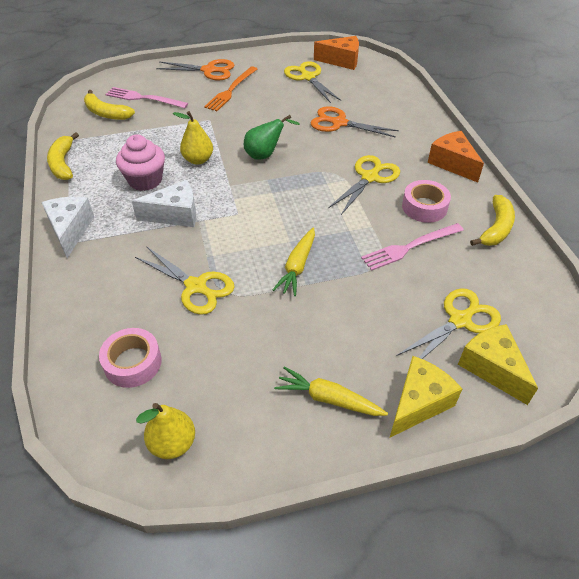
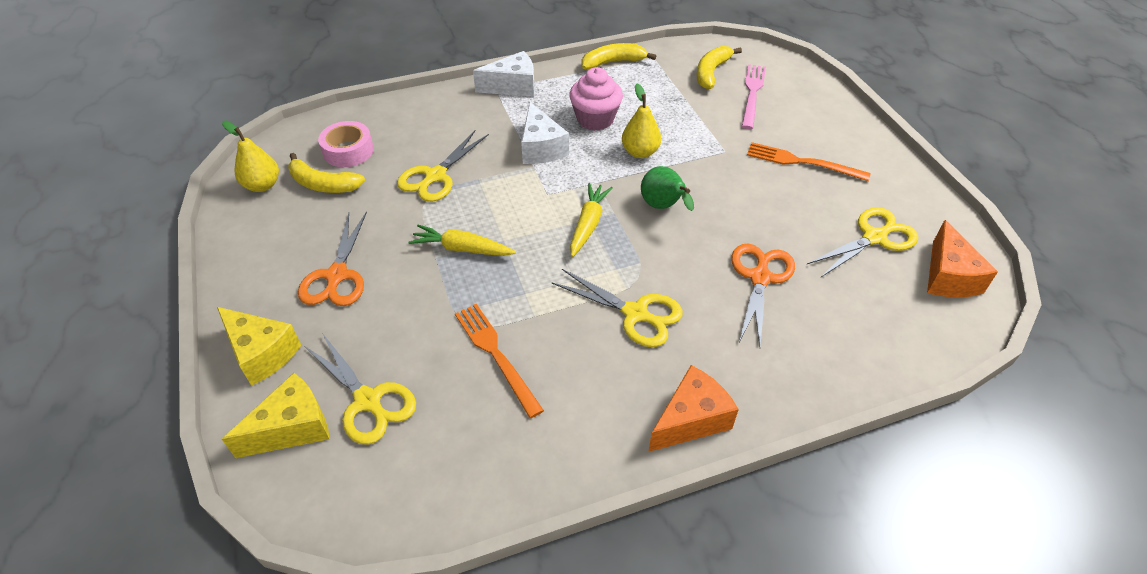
camera: 85 degrees right, 0 degrees up
(209, 70) = (843, 137): orange scissors -> orange scissors (337, 275)
(328, 399) = (283, 281): yellow carrot -> yellow carrot (588, 224)
(410, 247) = (496, 355): pink fork -> orange fork
(424, 207) = (579, 375): pink tape -> none
(496, 228) = (539, 464): yellow banana -> yellow banana (323, 184)

